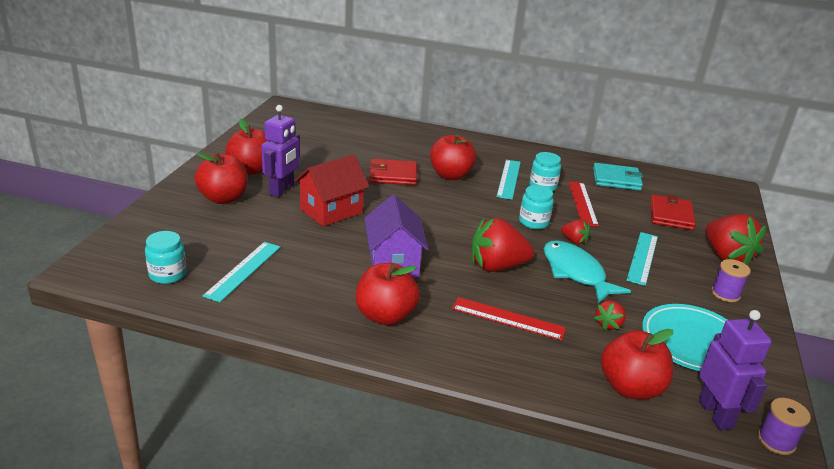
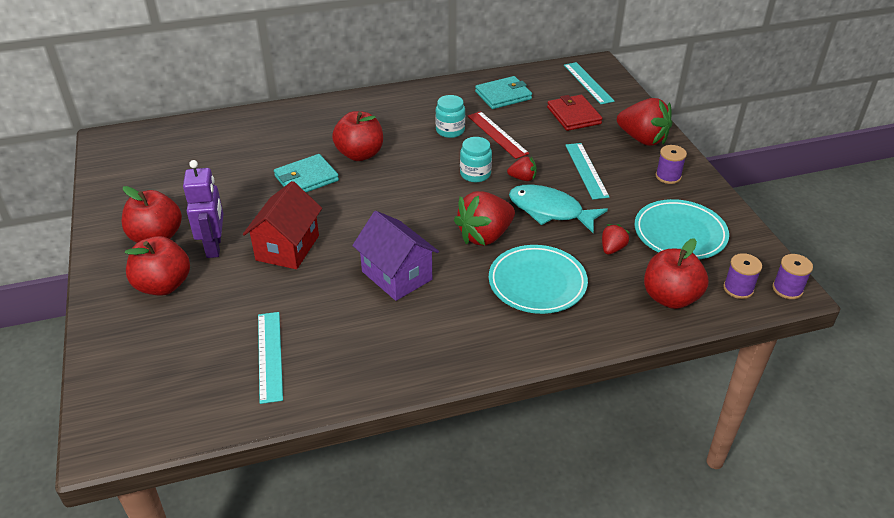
camera: 30 degrees left, 10 degrees up
(167, 274) = (200, 399): turquoise jar -> none
(385, 316) = (440, 333): red apple -> none
(393, 175) = (306, 178): red wallet -> turquoise wallet
(508, 179) = (414, 135): turquoise ruler -> turquoise ruler (588, 83)
(508, 318) = (537, 283): red ruler -> turquoise plate
(608, 324) = (612, 248): red strawberry -> red strawberry turned 150 degrees counterclockwise
(715, 414) = (738, 289): purple robot -> purple spool

